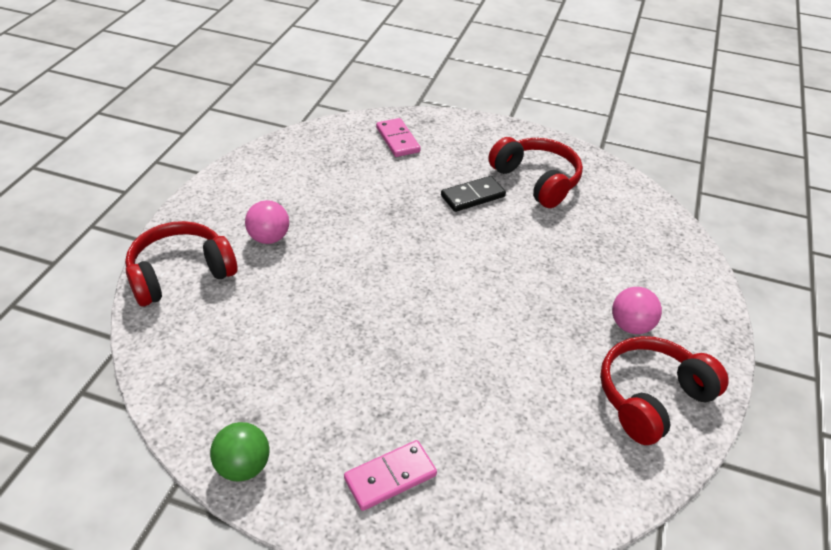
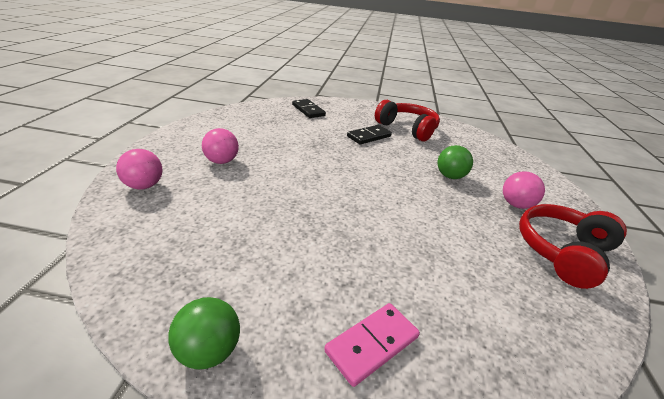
camera: 10 degrees left, 10 degrees down
(180, 274) = (144, 186): red headphones -> pink ball
(398, 140) = (308, 110): pink domino -> black domino
(562, 274) = (450, 176): none -> green ball

